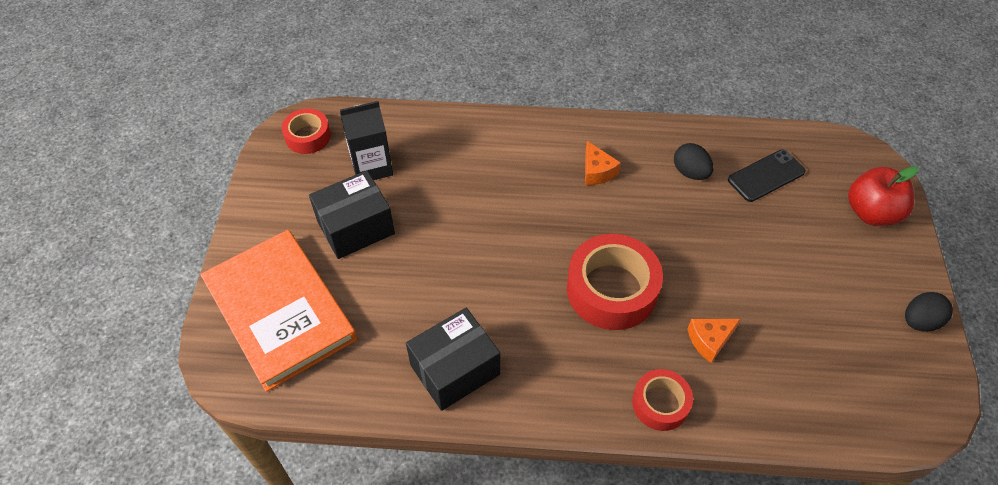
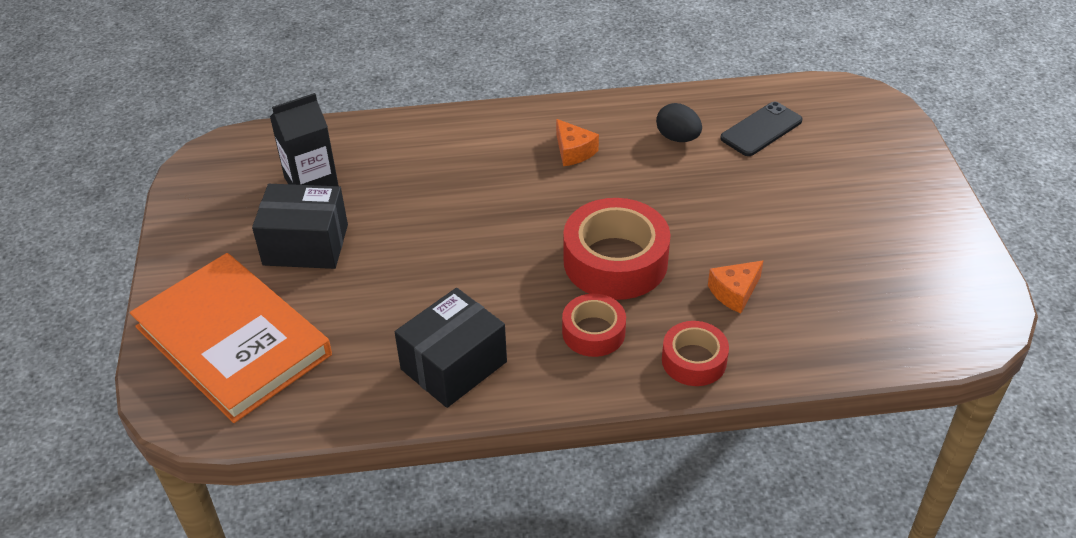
camera: 10 degrees left, 10 degrees down
(308, 136) = (228, 163): red tape -> red tape (593, 332)
(356, 227) = (305, 245): black box -> black box turned 45 degrees clockwise
(871, 212) = (881, 148): red apple -> none
(919, 321) = (954, 240): black egg -> none

